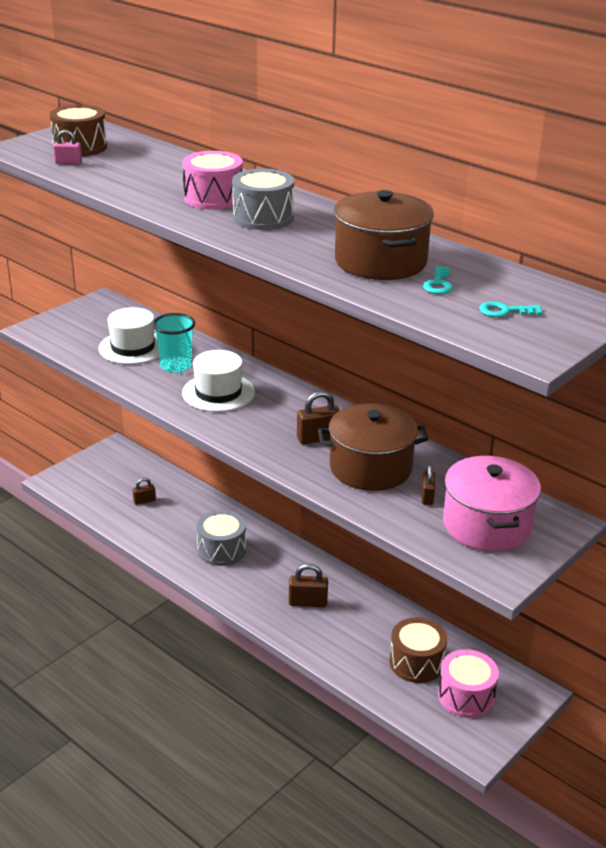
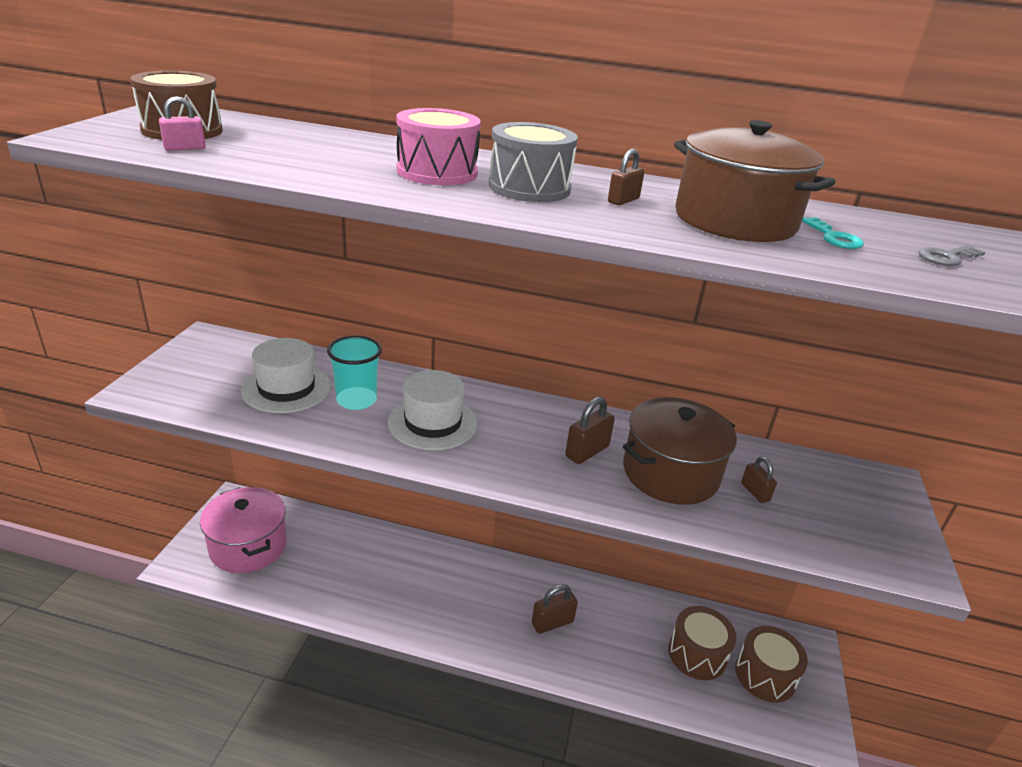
camera: 30 degrees left, 0 degrees up
(144, 501) = (305, 557): brown padlock -> brown padlock (623, 200)
(221, 550) = (426, 590): grey drum -> none
(466, 696) = (765, 675): pink drum -> brown drum
(487, 525) = (838, 508): pink pot -> pink pot (248, 546)
(505, 311) = (947, 257): turquoise key -> grey key

